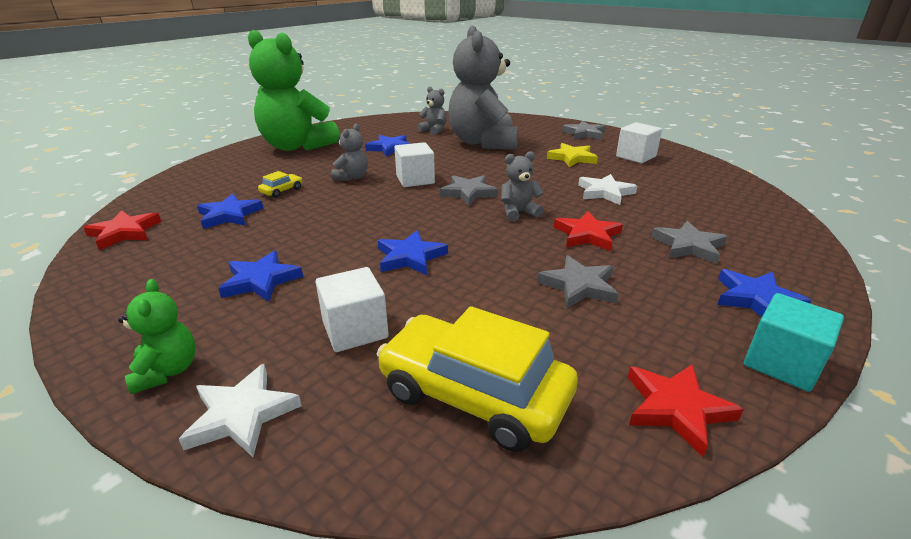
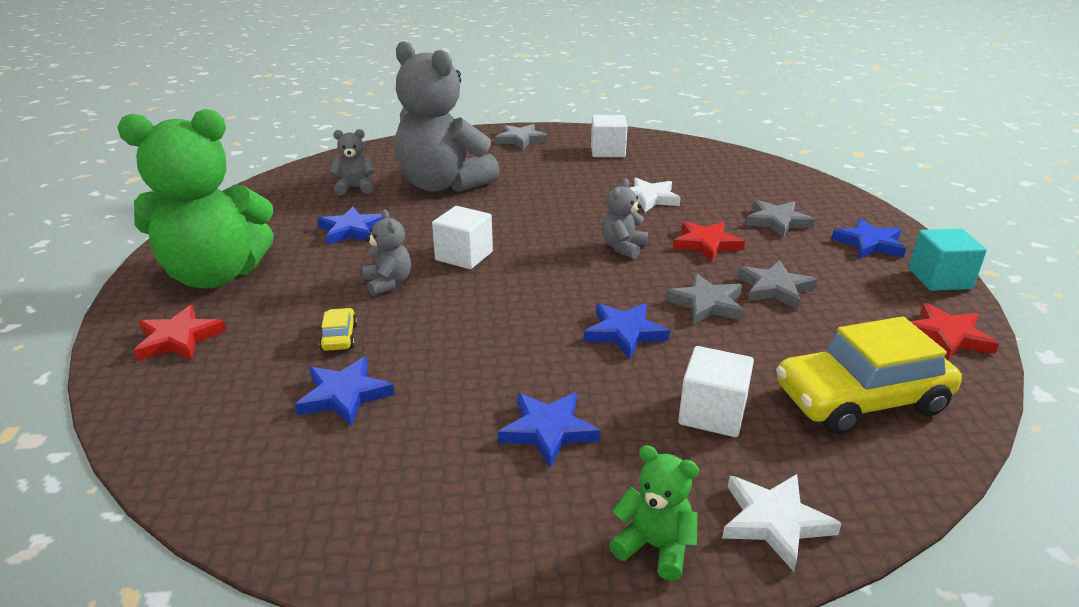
camera: 45 degrees left, 0 degrees up
(124, 233) = (252, 491): red star -> red star (178, 339)
(468, 193) = (544, 247): grey star -> grey star (707, 304)
(572, 158) = (561, 172): yellow star -> none

